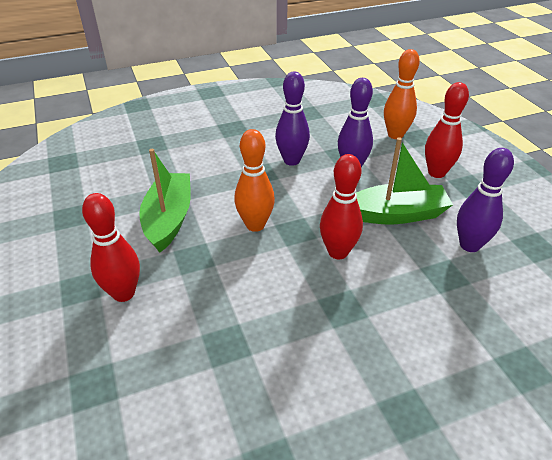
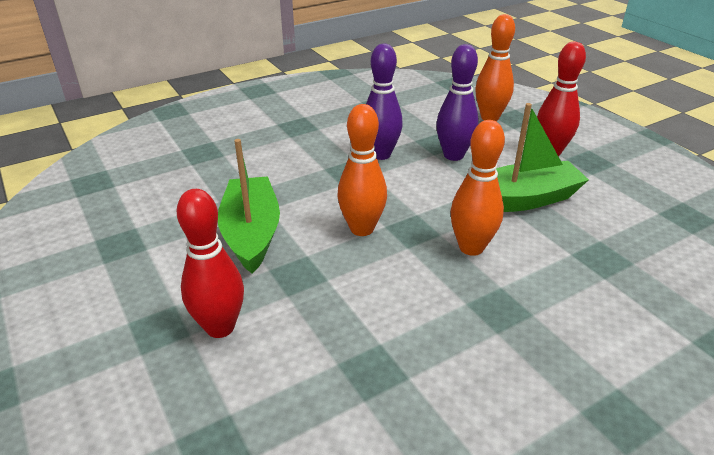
camera: 10 degrees left, 5 degrees down
(338, 252) = (471, 247): red bowling pin -> orange bowling pin
(469, 245) = (616, 223): purple bowling pin -> none

